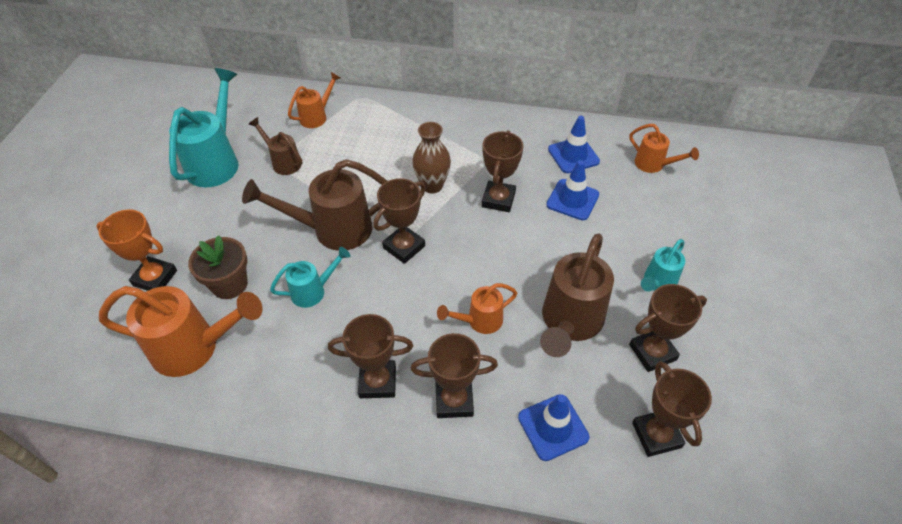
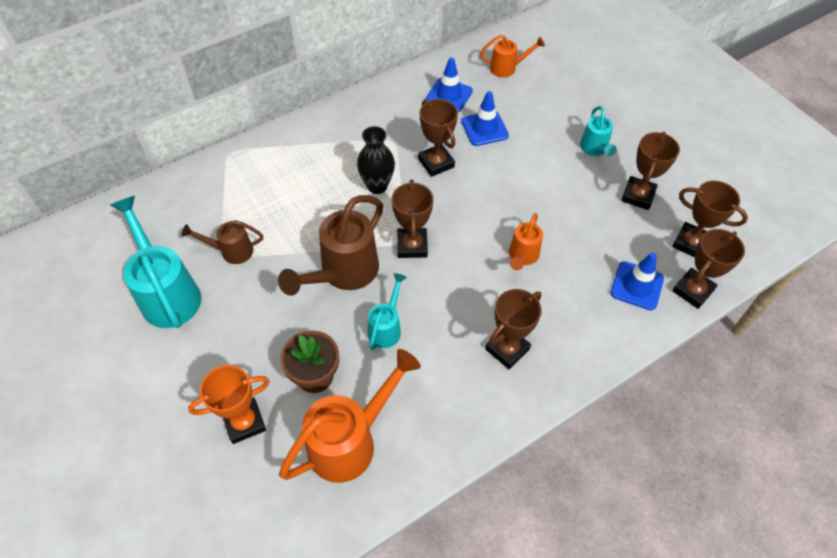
camera: 45 degrees left, 5 degrees up
(317, 116) = (211, 194): orange watering can -> none
(432, 186) = (377, 186): brown vase -> black vase
(454, 400) = (566, 319): brown trophy -> brown trophy (692, 290)
(569, 322) = (575, 214): brown watering can -> none

